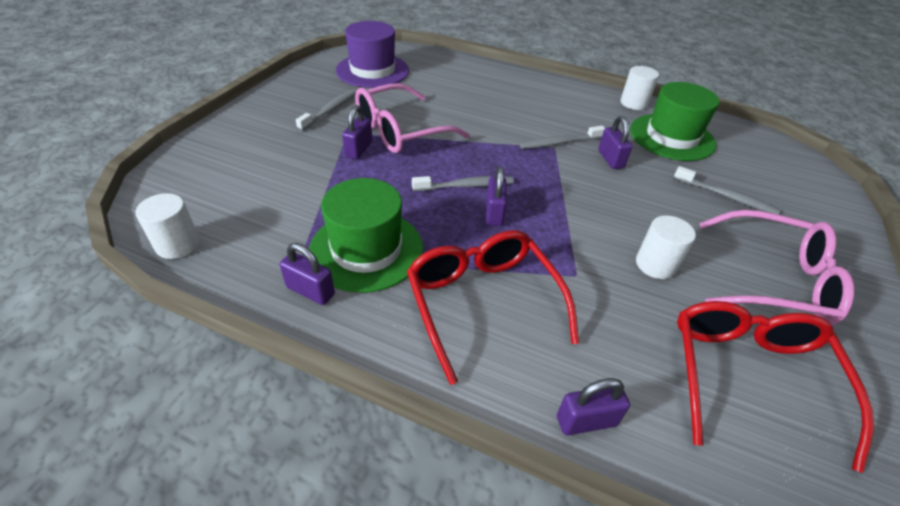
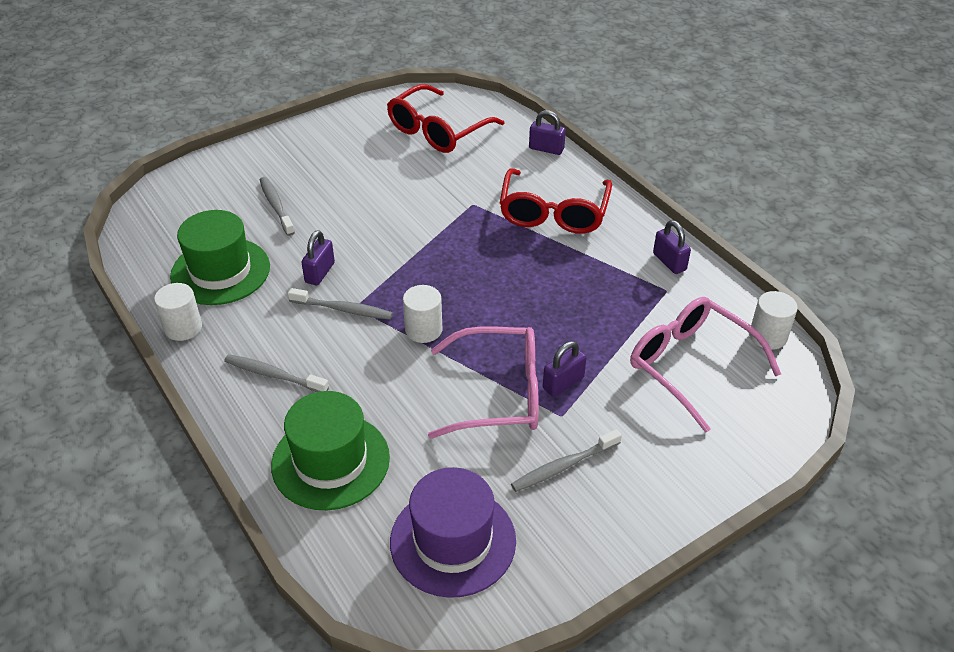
camera: 145 degrees left, 0 degrees up
(366, 249) = (613, 275): green hat -> green hat (330, 461)
(465, 186) = (487, 298): grey toothbrush -> grey toothbrush (273, 375)
(494, 213) = (486, 265): purple padlock -> none
(655, 264) = (409, 189): white cylinder -> white cylinder (423, 330)
(774, 280) = (344, 154): pink glasses -> pink glasses (691, 366)

